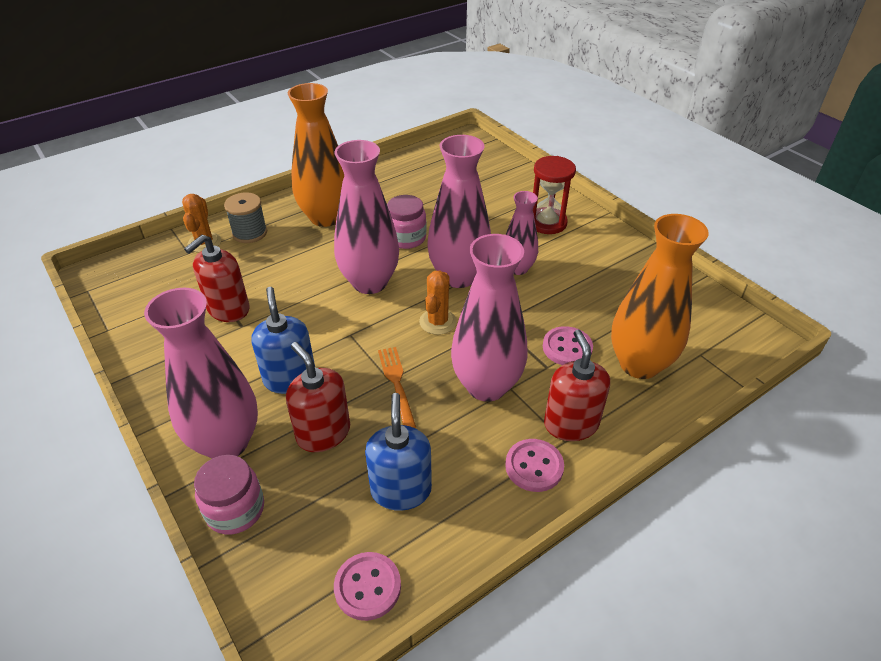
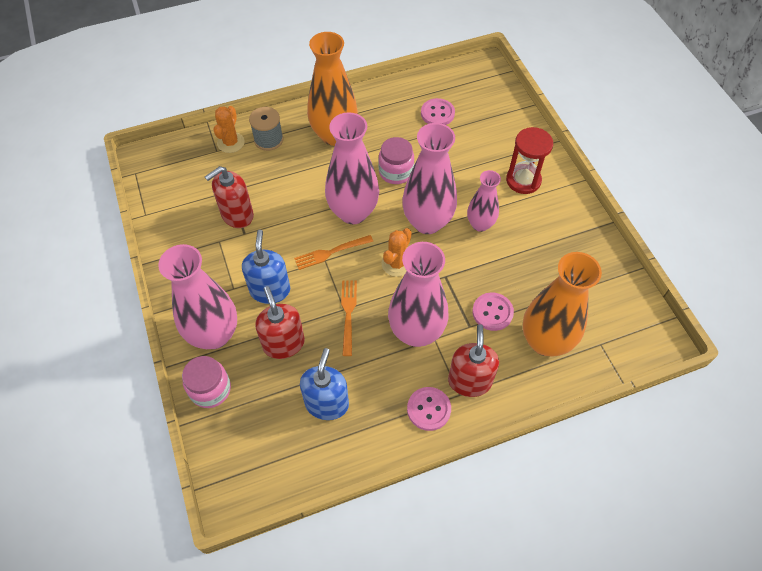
camera: 15 degrees right, 15 degrees up
(355, 325) = (331, 252): none -> orange fork
(367, 587) = (285, 469): pink button -> pink button (437, 113)

